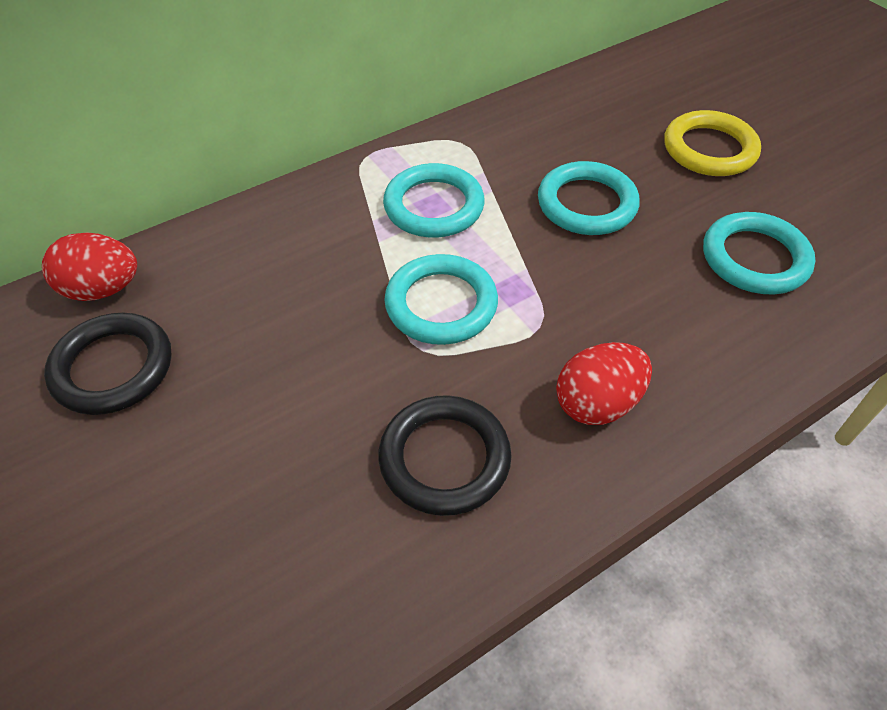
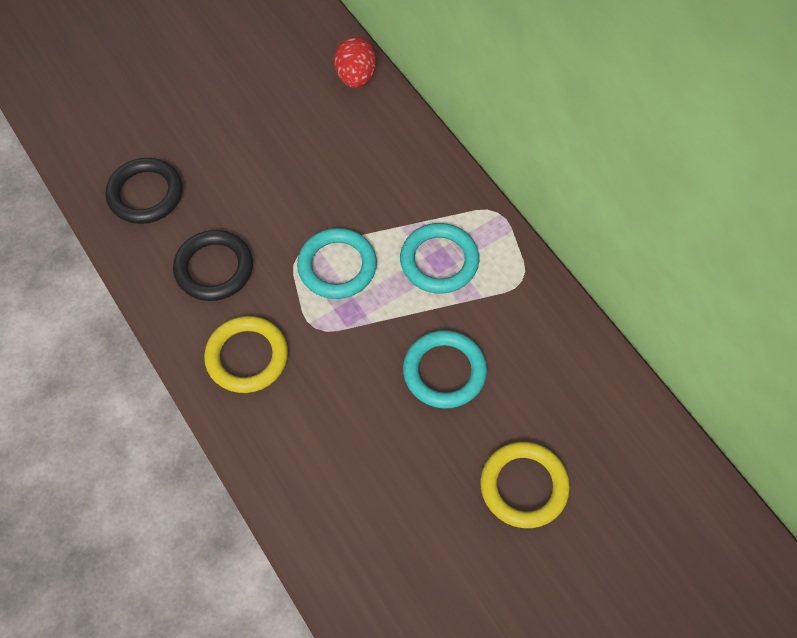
camera: 90 degrees right, 10 degrees up
(113, 368) = (292, 96): black ring -> black ring (145, 194)
(597, 403) = (247, 357): red egg -> yellow ring
(754, 258) = (380, 492): turquoise ring -> none

